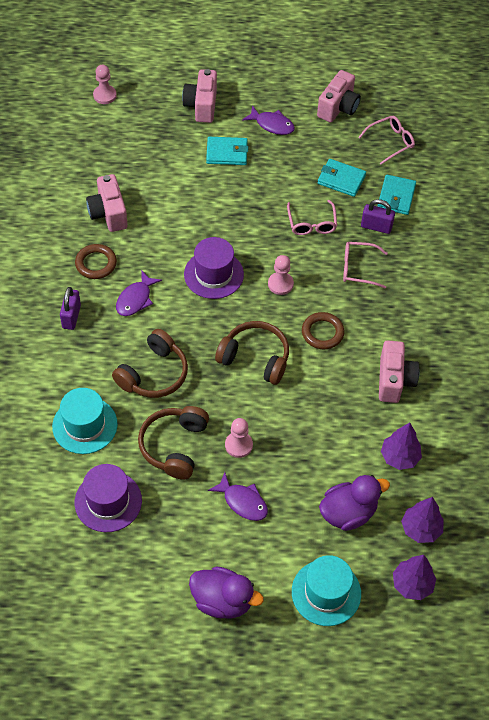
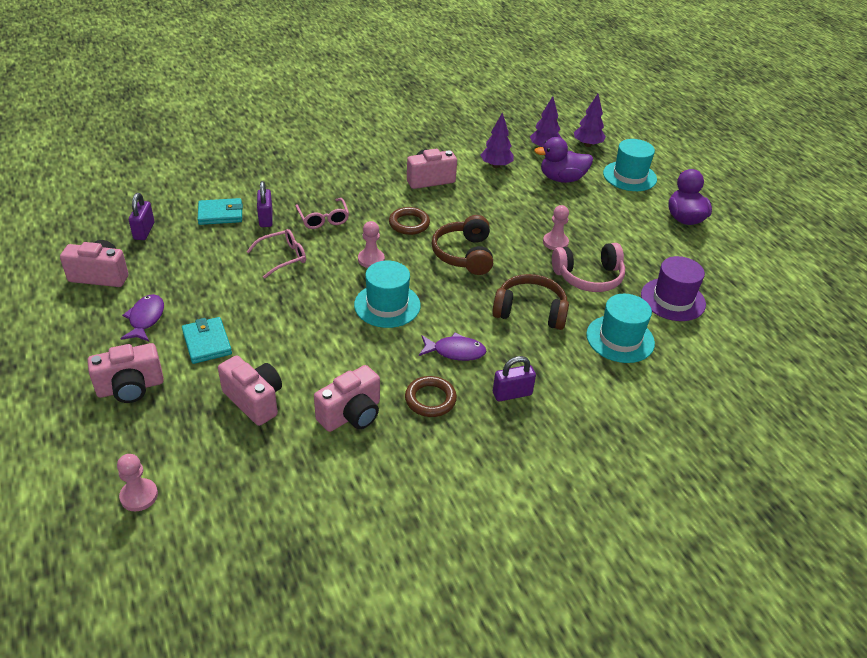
camera: 115 degrees left, 15 degrees down
(153, 165) = (254, 400): none -> pink camera
(174, 446) = (588, 277): brown headphones -> pink headphones
(213, 274) = (387, 305): purple hat -> turquoise hat
(243, 502) = (601, 228): purple fish -> none
(341, 179) = (212, 251): turquoise wallet -> none
(348, 513) = (562, 179): purple duck -> purple duck turned 45 degrees counterclockwise
(390, 142) = (144, 231): pink glasses -> purple padlock

